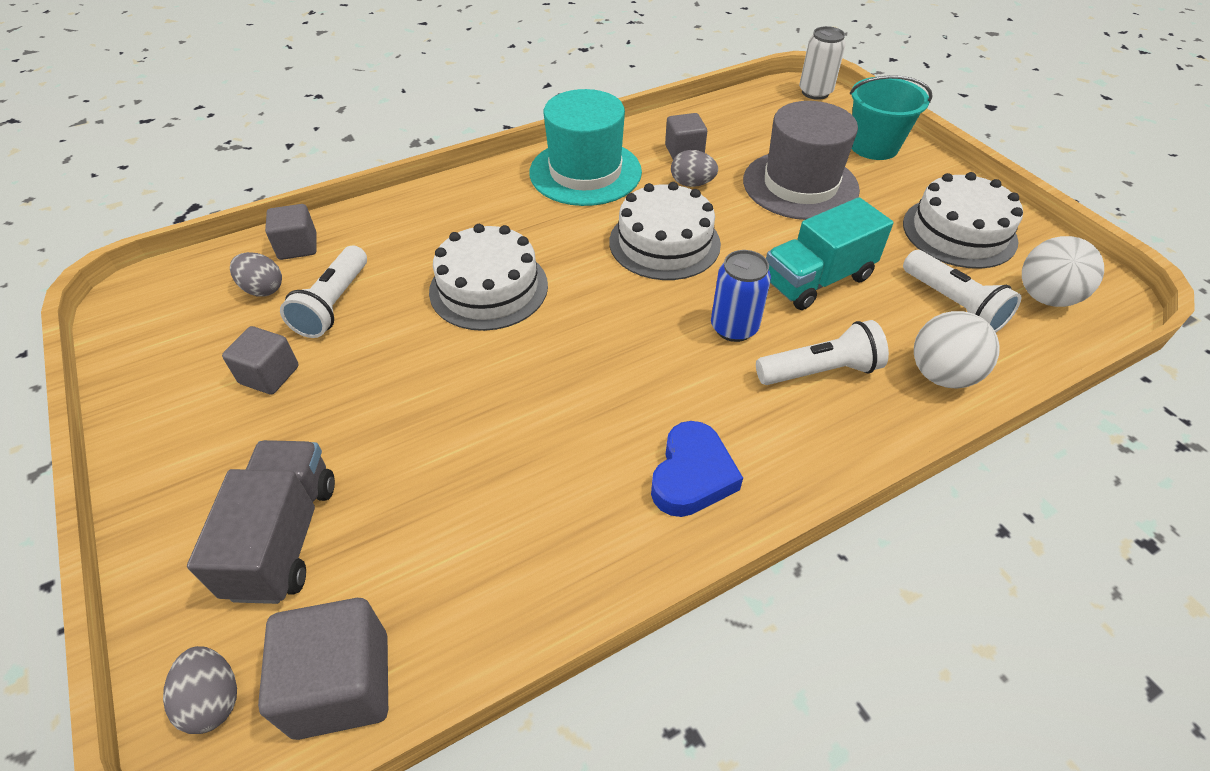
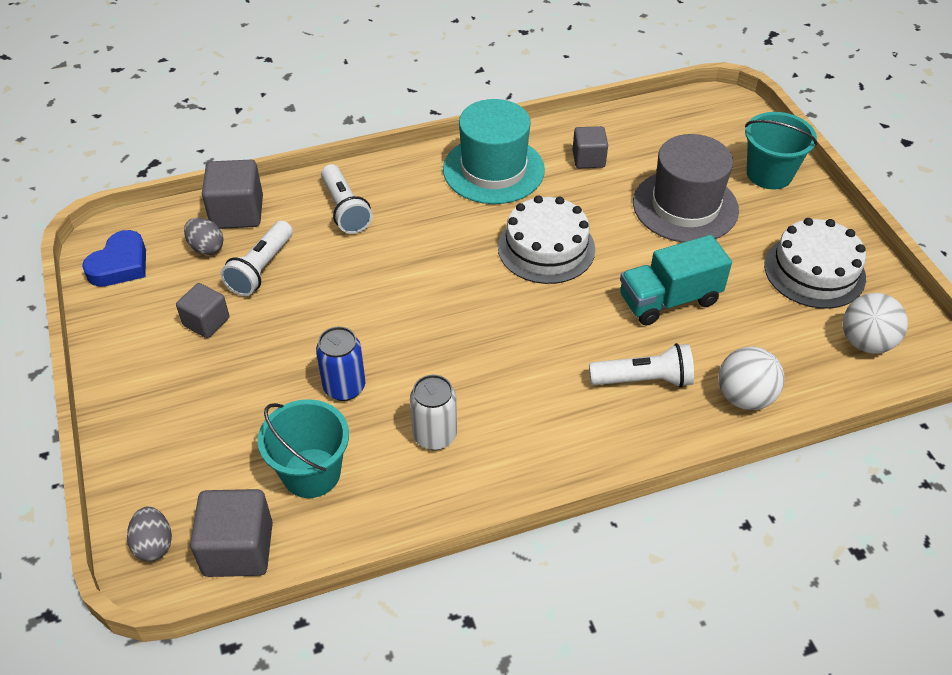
camera: 10 degrees right, 0 degrees up
(284, 537) = (208, 446): grey truck -> none
(298, 247) = (237, 212): grey cube -> grey cube, size x1.55
(433, 552) = (311, 473): none -> turquoise bucket
(489, 288) = (388, 271): white cake -> none
(692, 184) = (586, 193): grey egg -> none
(692, 475) = (515, 447): blue heart -> blue heart (120, 265)
(734, 328) = (583, 333): blue can -> blue can (344, 387)
(815, 92) = (734, 108): white can -> white can (435, 435)
(953, 304) = (780, 338): white flashlight -> white flashlight (345, 209)

